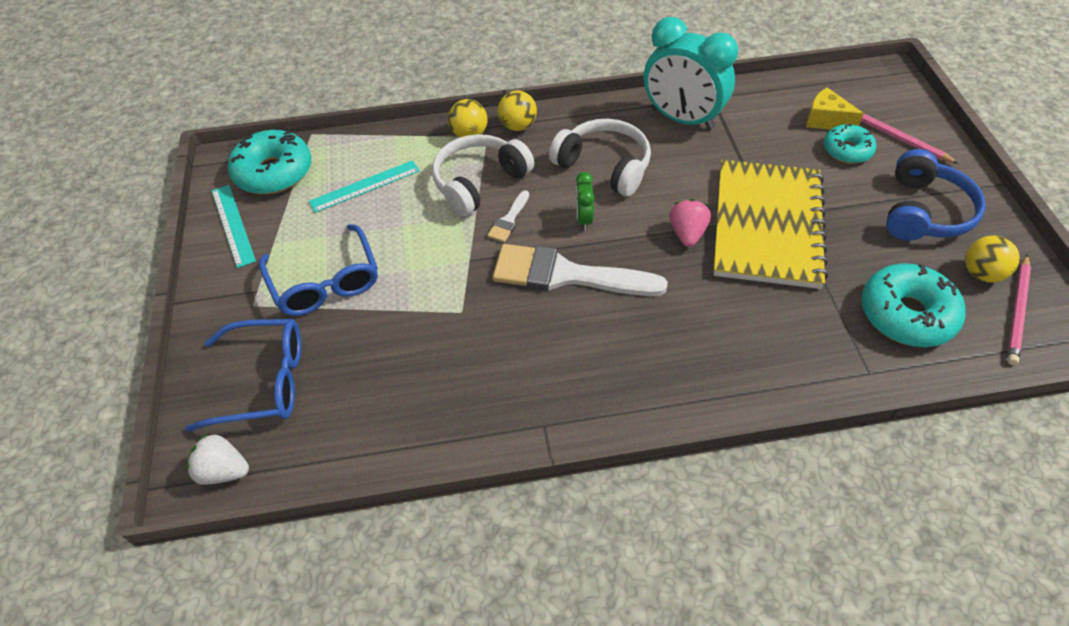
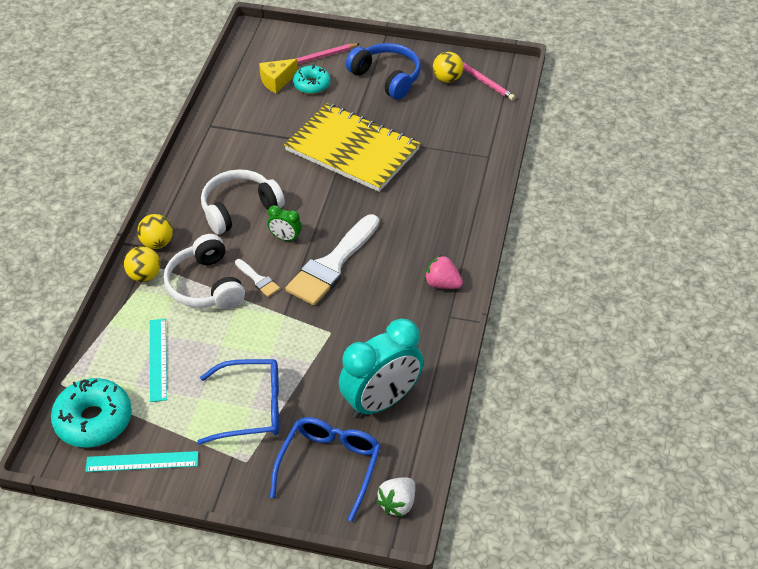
camera: 70 degrees left, 5 degrees down
(682, 119) = (221, 149): turquoise clock -> turquoise clock (381, 402)
(687, 234) = (334, 190): pink strawberry -> pink strawberry (442, 284)
(906, 314) = (458, 122): turquoise donut -> none

